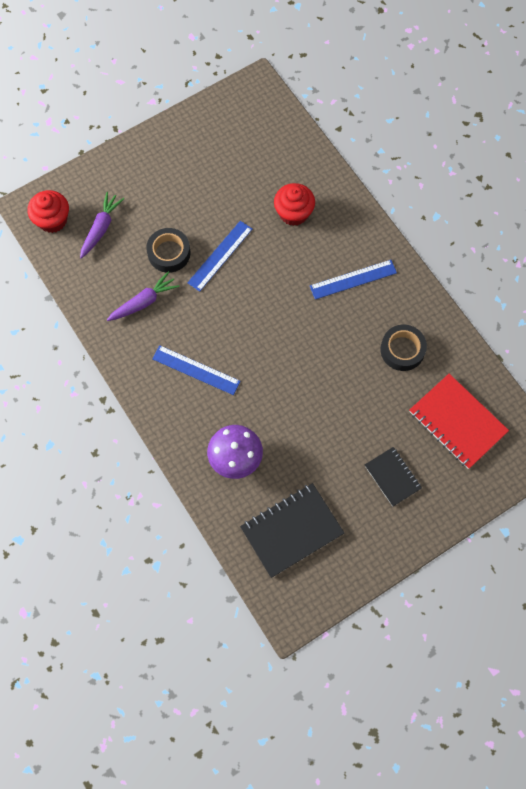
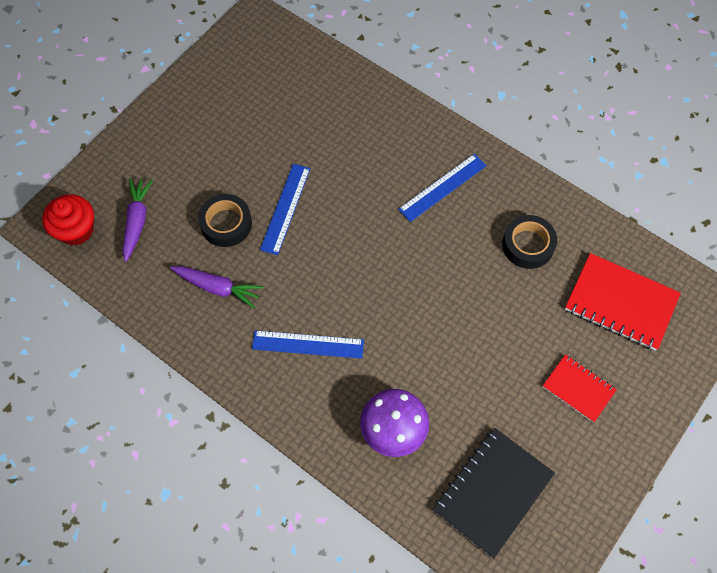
camera: 20 degrees left, 5 degrees down
(144, 302) = (217, 288): purple carrot -> purple carrot turned 75 degrees clockwise
(293, 213) = (349, 138): red cupcake -> none
(392, 477) = (578, 389): black notebook -> red notebook

